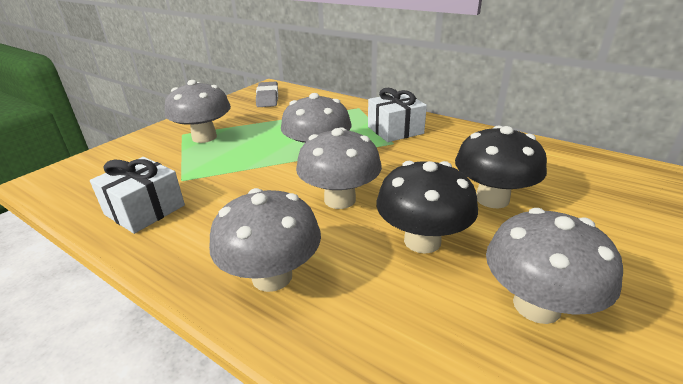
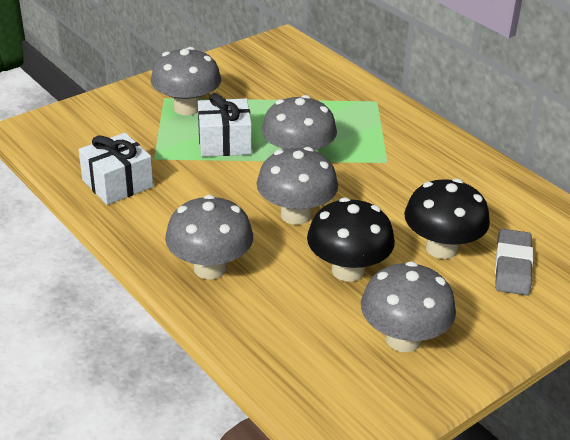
camera: 15 degrees right, 5 degrees up
(267, 98) = (274, 61): grey eraser -> grey eraser (512, 266)
(395, 130) = (399, 144): white gift -> white gift (224, 142)

